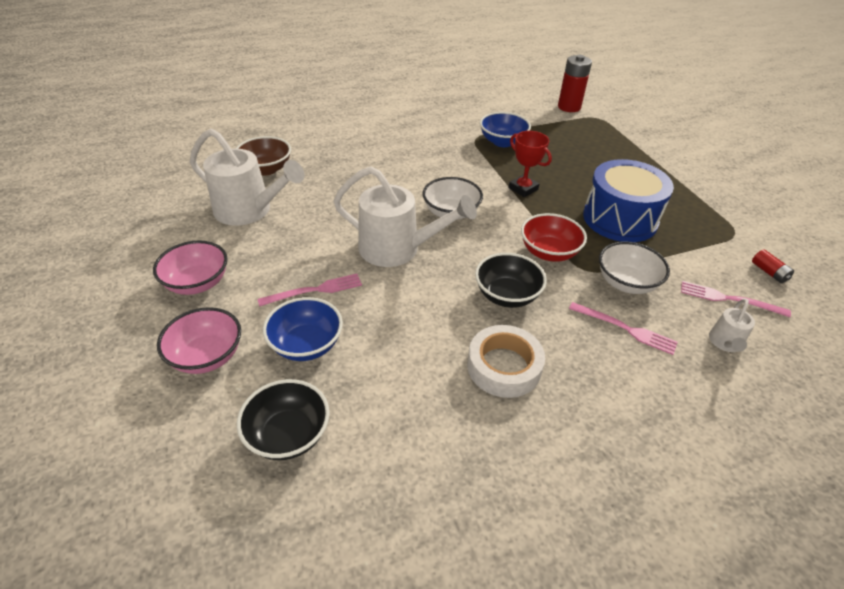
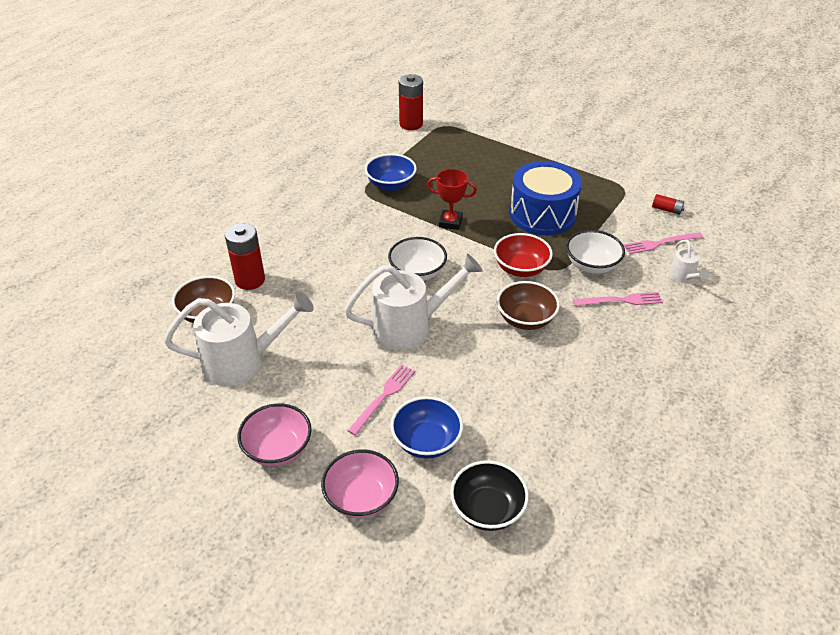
camera: 35 degrees left, 0 degrees up
(320, 161) = (250, 280): none -> red battery
(504, 366) = (574, 373): white tape -> none
(507, 295) = (525, 319): black bowl -> brown bowl

